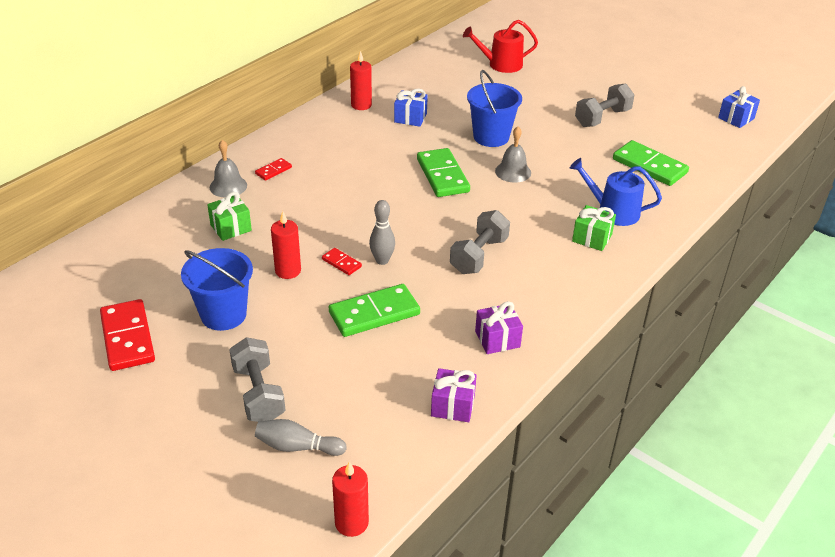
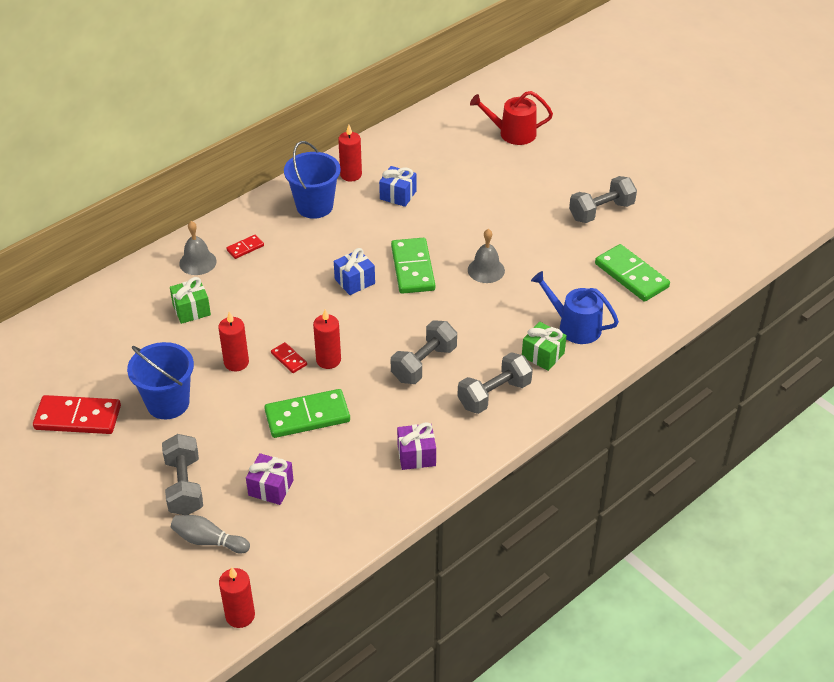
camera: 10 degrees right, 5 degrees up
(127, 338) = (78, 418): red domino -> red domino turned 75 degrees counterclockwise
(382, 260) = (328, 360): grey bowling pin -> red candle
(453, 406) = (356, 517): purple gift -> purple gift (271, 488)
(491, 137) = (475, 225): blue bucket -> blue bucket (314, 206)
(557, 276) = (494, 394): none -> grey dumbbell
(736, 118) = (747, 223): blue gift -> blue gift (354, 281)

